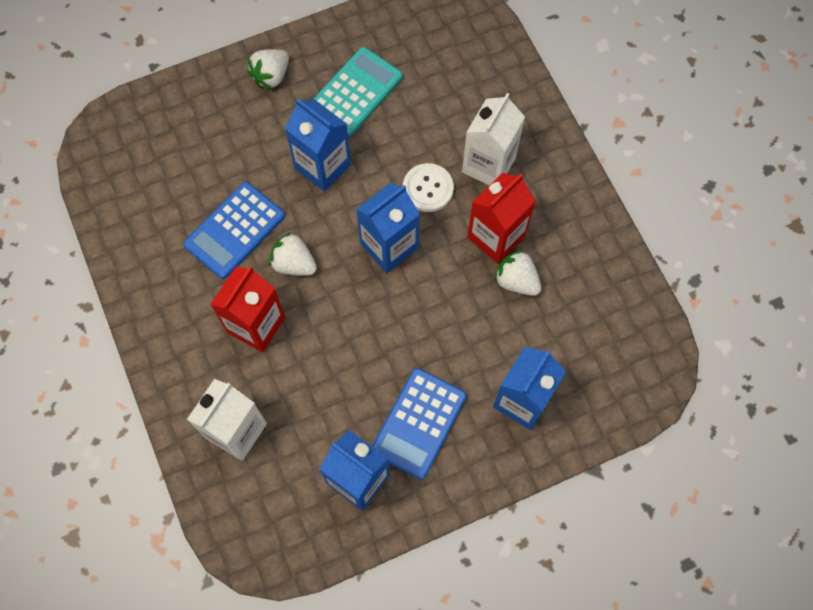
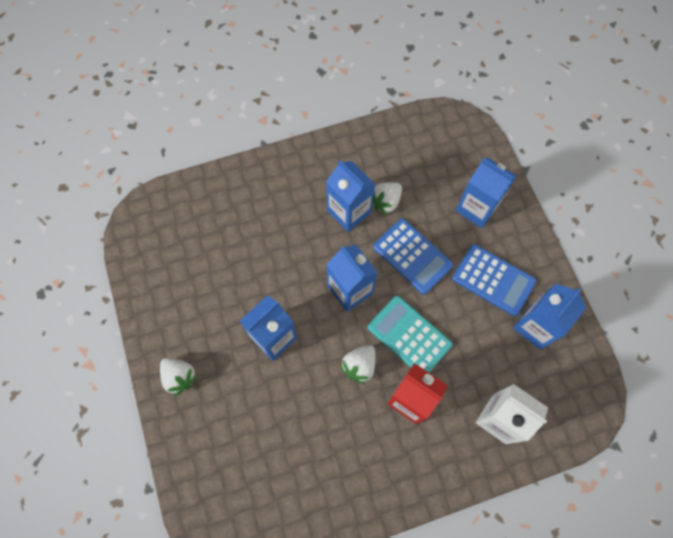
camera: 85 degrees left, 0 degrees up
(235, 230) = (325, 414): blue calculator -> blue calculator (412, 256)
(356, 92) = (207, 305): turquoise calculator -> turquoise calculator (409, 336)
(428, 188) = (303, 257): white button -> none
(488, 165) = (288, 211): white carton -> none
(496, 237) = (349, 212): red carton -> blue carton

